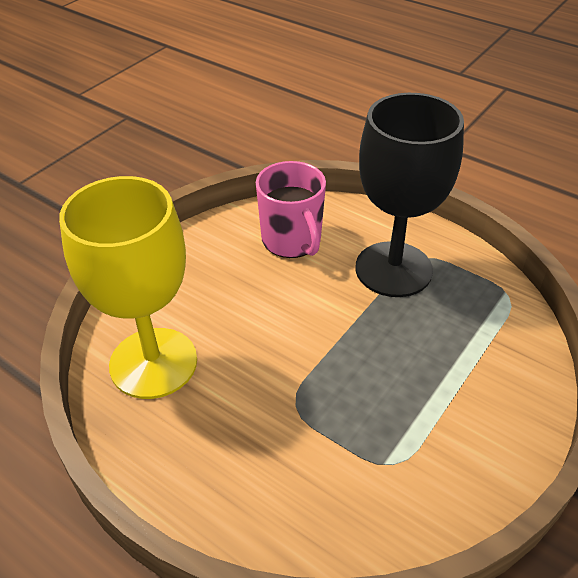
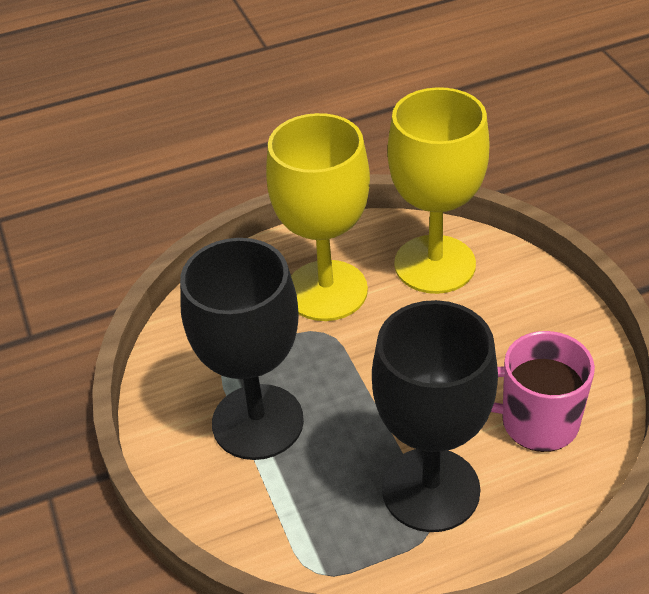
camera: 125 degrees right, 0 degrees up
(239, 432) = (326, 290): none -> yellow goblet
(429, 398) = (257, 422): none -> black goblet

